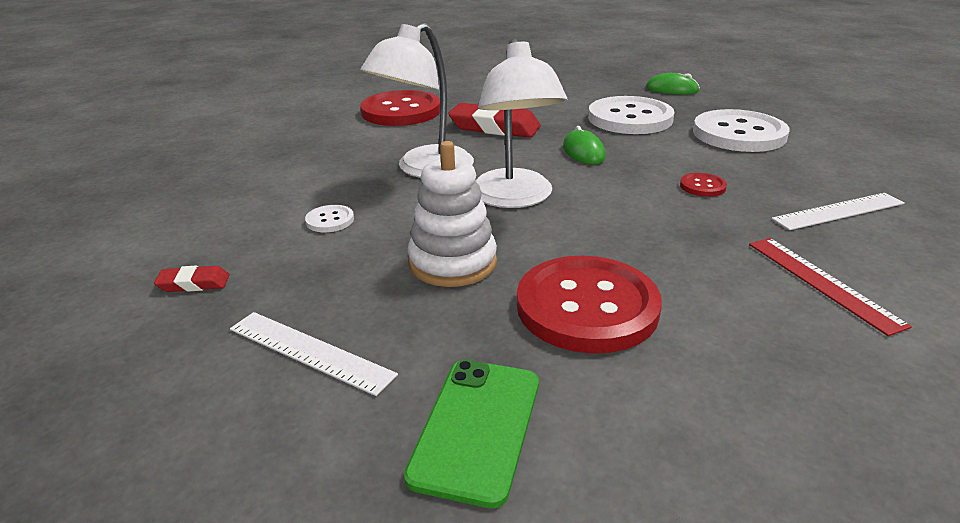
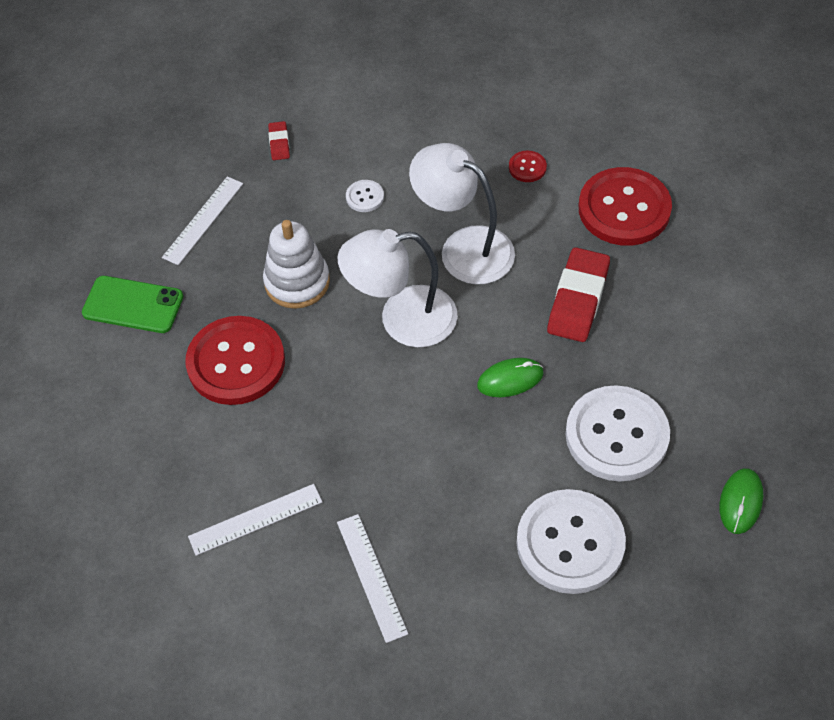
camera: 90 degrees right, 25 degrees up
(702, 186) = (426, 473): red button -> red button (527, 167)
(821, 282) = (255, 519): red ruler -> white ruler

